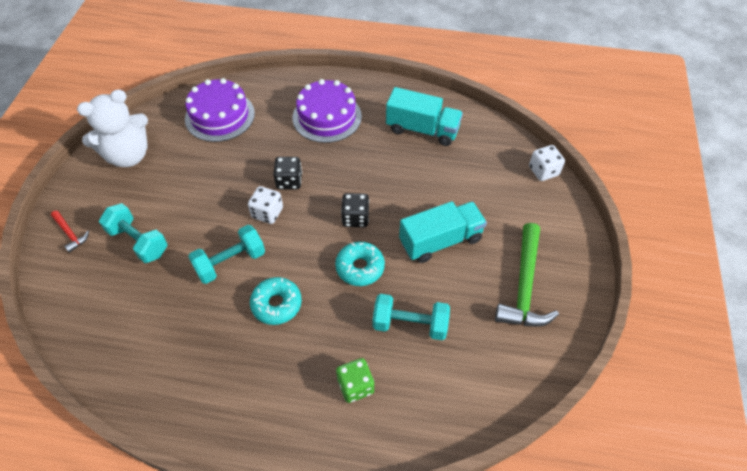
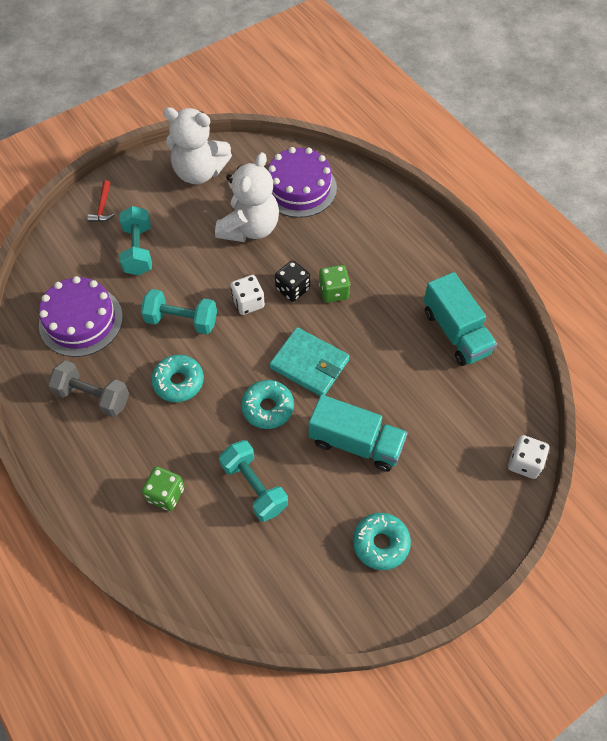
camera: 45 degrees right, 5 degrees up
(212, 165) = (250, 228): none -> white teddy bear
(220, 371) = (93, 396): none -> grey dumbbell
(319, 162) = (333, 292): none -> green dice
(327, 117) = (384, 255): purple cake -> purple cake (81, 321)
(355, 218) = (309, 364): black dice -> turquoise wallet
(524, 286) = (380, 543): green hammer -> turquoise donut

